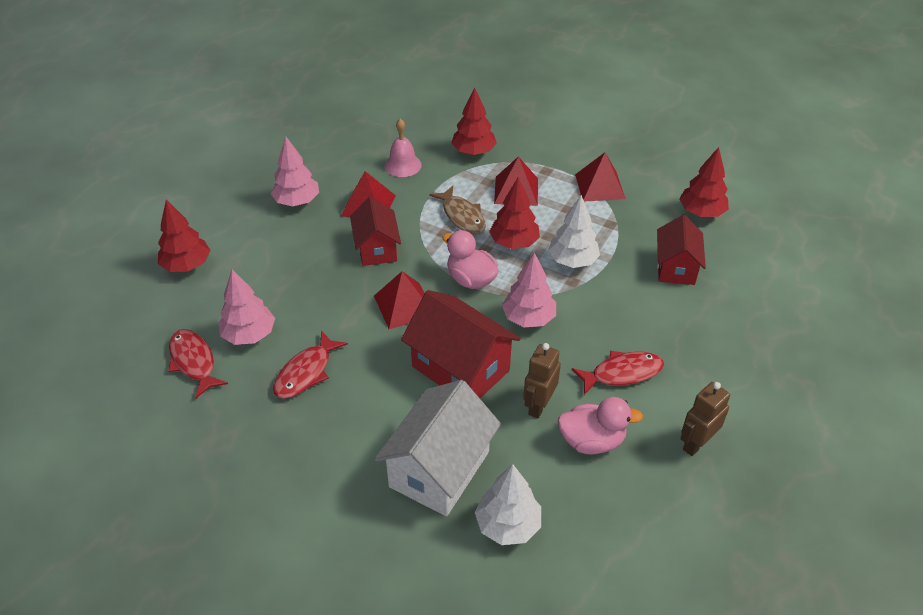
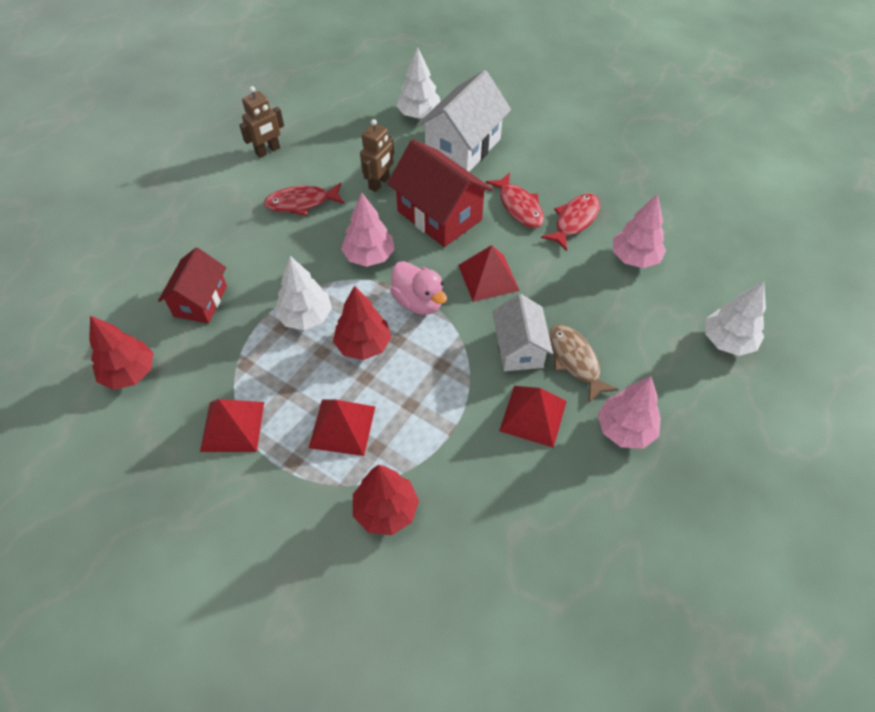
camera: 175 degrees left, 10 degrees up
(187, 265) = (727, 341): red tree -> white tree
(194, 362) = (677, 236): red fish -> red fish (519, 206)
(376, 248) = (519, 348): red house -> white house
(403, 165) = (489, 489): pink bell -> none
(462, 216) = (417, 388): brown fish -> brown fish (575, 361)
(592, 441) = (345, 157): pink duck -> none

